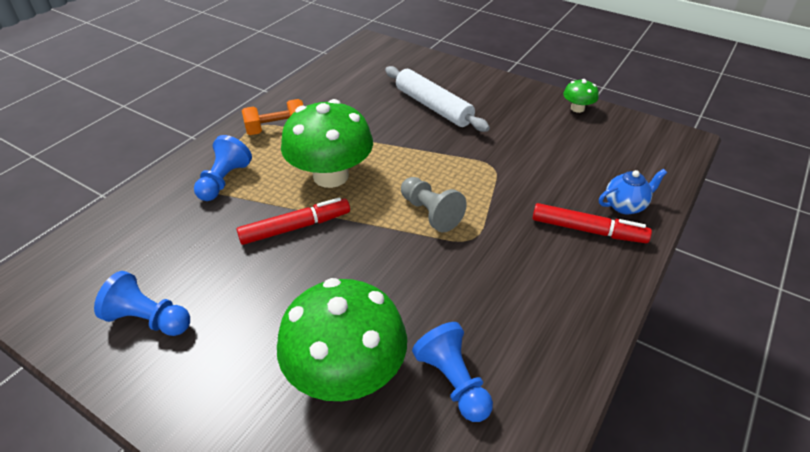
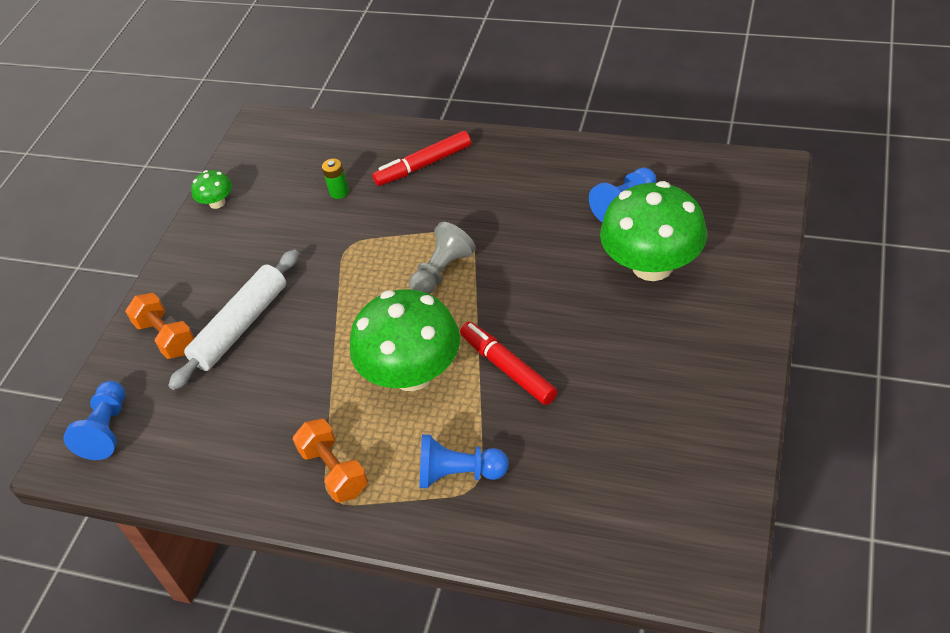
camera: 100 degrees left, 5 degrees up
(149, 319) = (679, 424): blue pawn -> blue pawn (107, 429)
(443, 78) = (166, 337): none -> orange dumbbell
(566, 171) = (339, 192): none -> green battery
(587, 230) = (423, 165): red marker -> red marker turned 120 degrees counterclockwise
(625, 206) = (380, 148): blue teapot -> none

